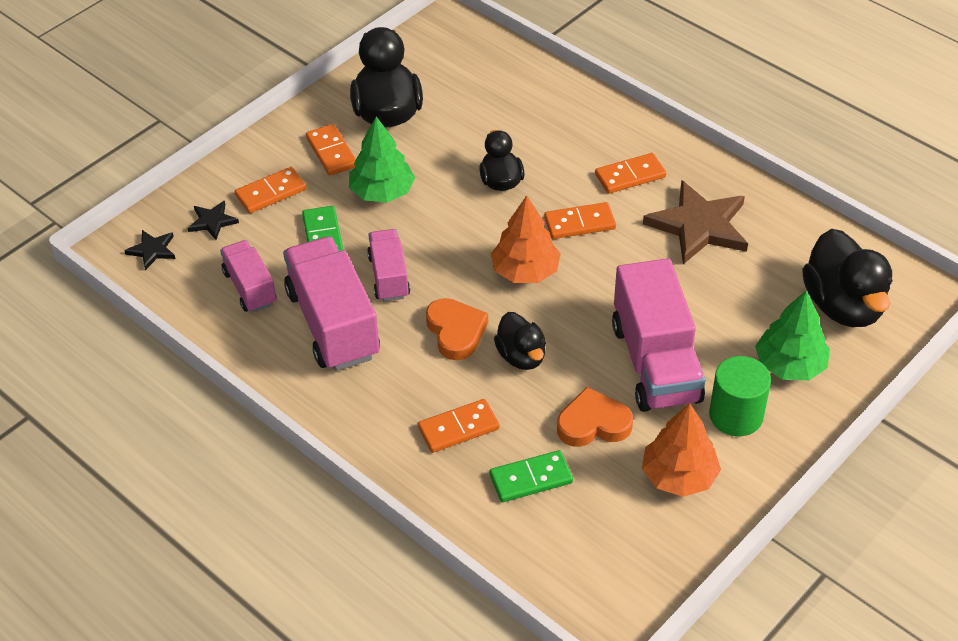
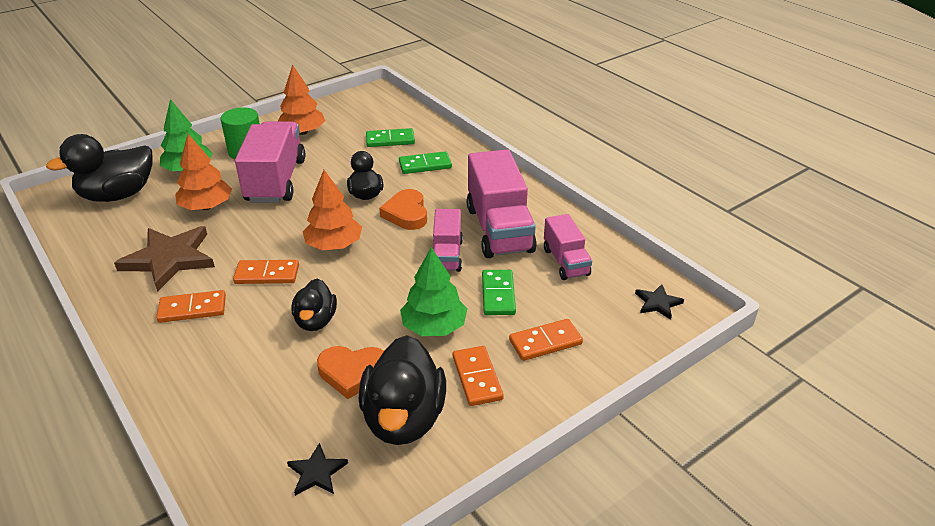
camera: 170 degrees left, 10 degrees down
(212, 221) = (603, 321): black star -> black star (317, 472)
(458, 428) = (425, 165): orange domino -> green domino
(593, 423) = (338, 158): orange heart -> orange heart (353, 373)
(715, 304) = (206, 207): none -> orange tree
(843, 306) = (118, 195): black duck -> black duck turned 120 degrees counterclockwise

